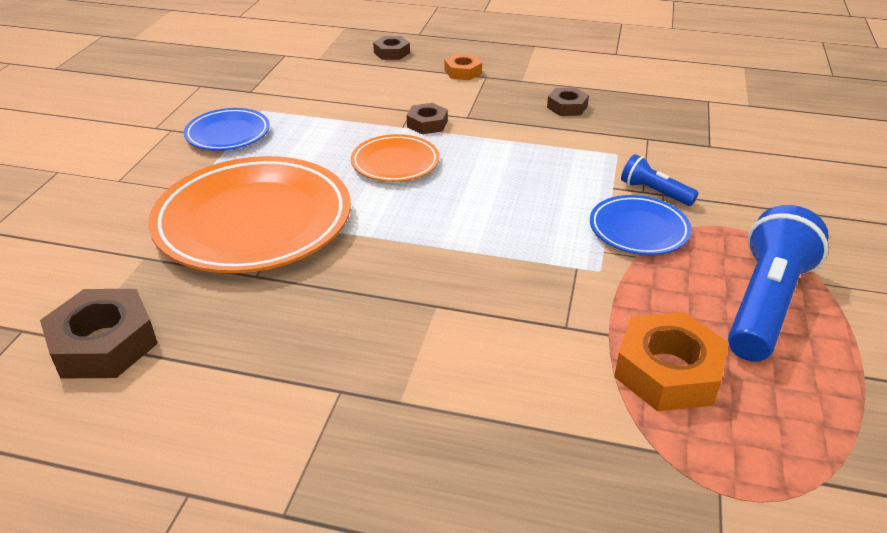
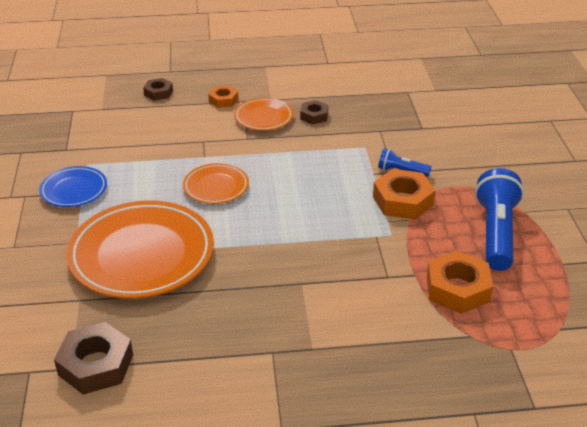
camera: 20 degrees left, 0 degrees up
(427, 124) = (221, 150): brown nut -> none
(501, 98) = (263, 117): none -> orange plate
(638, 230) = (403, 201): blue plate -> orange nut

